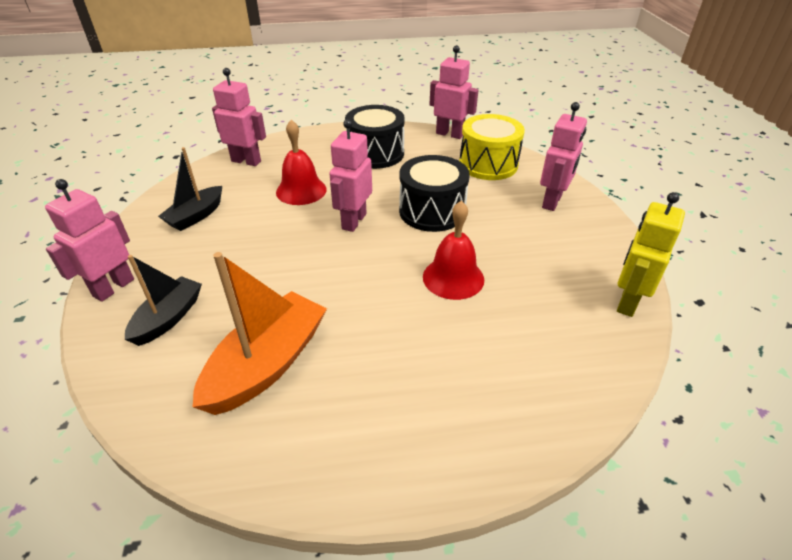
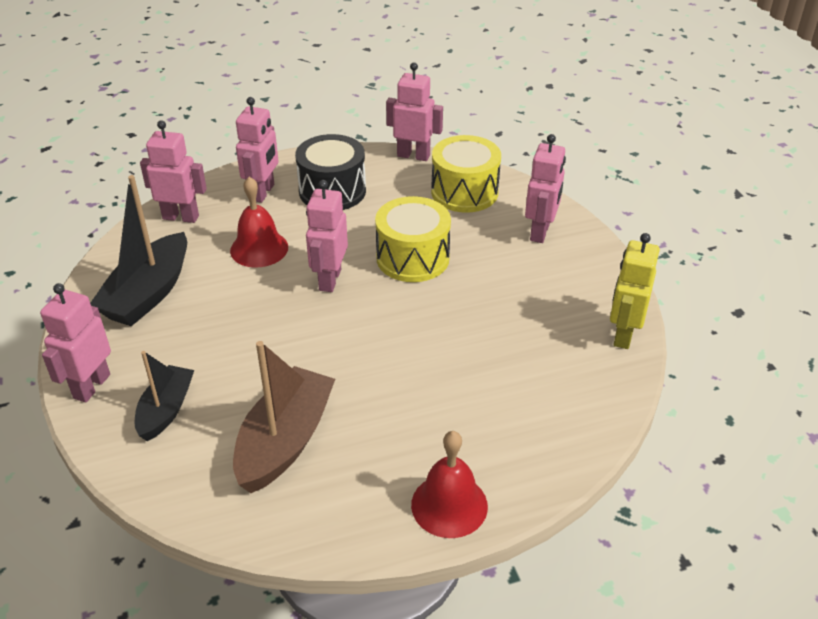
camera: 10 degrees left, 0 degrees up
(196, 216) = (148, 293): black boat -> black boat, size x1.61
(267, 364) = (285, 441): orange boat -> brown boat
(318, 150) = (263, 192): none -> pink robot
(432, 211) = (412, 258): black drum -> yellow drum
(453, 278) = (449, 331): red bell -> red bell (449, 505)

